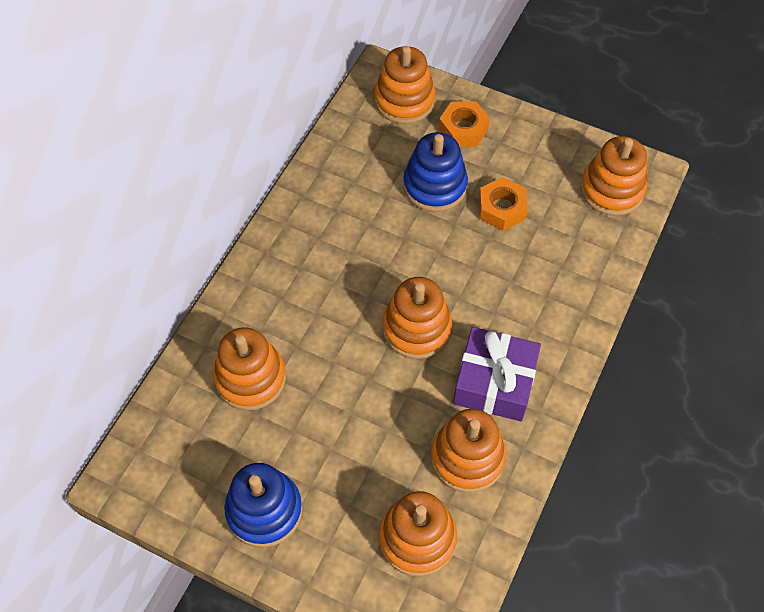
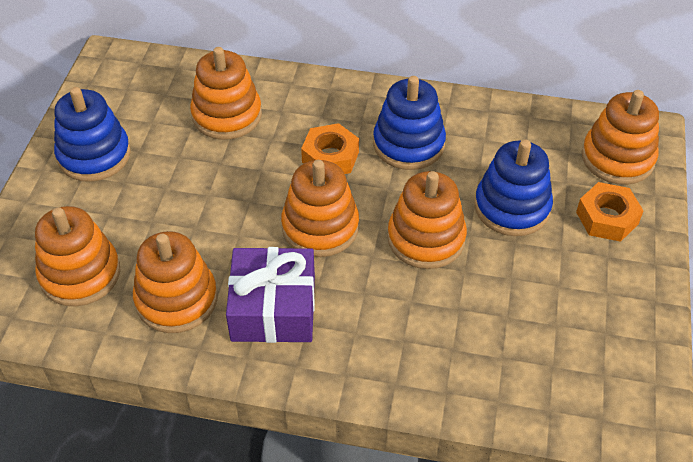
camera: 75 degrees right, 10 degrees down
(340, 238) = (408, 144): none -> blue stacking toy
(501, 208) = (510, 274): orange nut -> orange nut (330, 157)
(611, 190) = (594, 387): orange stacking toy -> orange stacking toy (426, 238)

